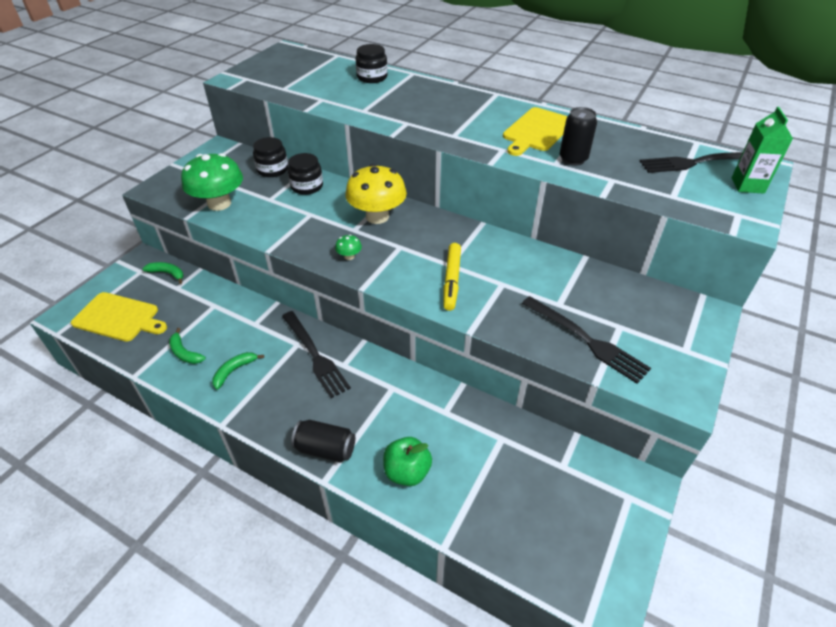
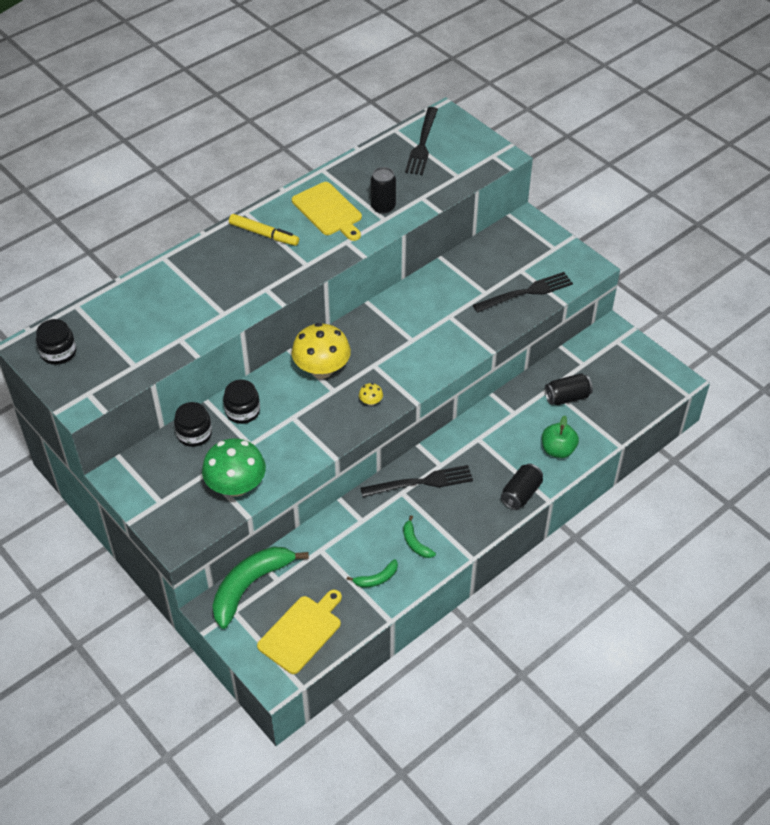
camera: 70 degrees left, 5 degrees up
(167, 274) = (250, 586): green banana -> green banana, size x2.16
(349, 256) = (371, 402): green mushroom -> yellow mushroom
(372, 77) = (153, 290): black jar -> black jar (58, 352)
(452, 280) = (432, 344): yellow marker -> yellow marker (264, 234)
(497, 461) = (567, 397): none -> black can
(747, 185) = (463, 134): green carton -> none

